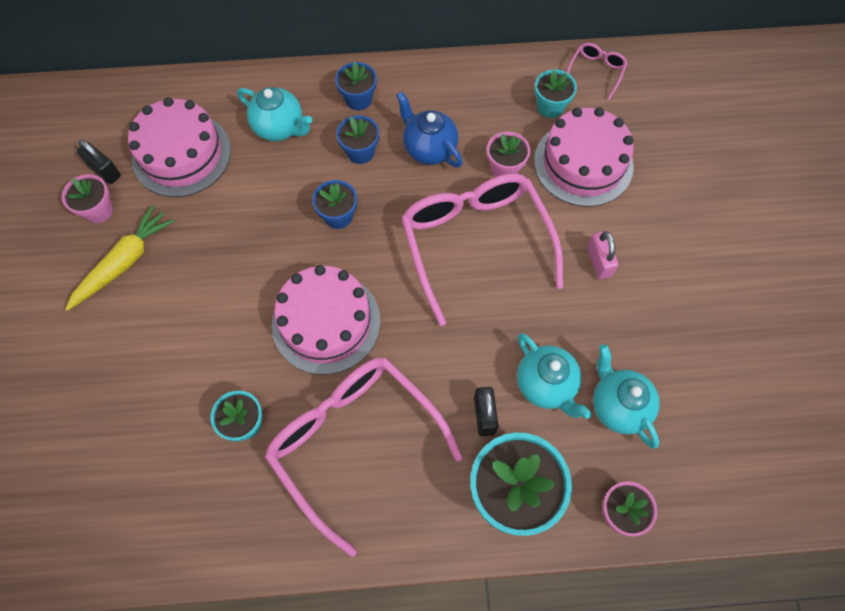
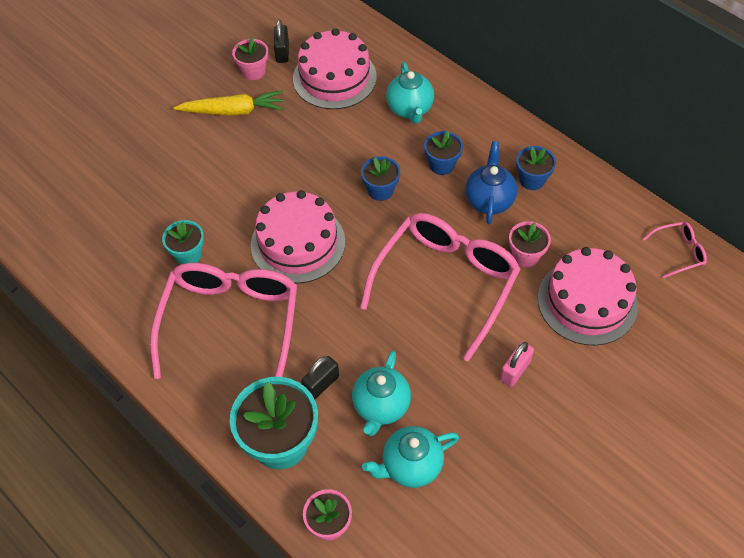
camera: 50 degrees right, 10 degrees down
(358, 99) = (481, 132): blue flower pot -> blue flower pot (532, 180)
(550, 107) = (611, 246): turquoise flower pot -> none
(618, 406) = (411, 466): turquoise teapot -> turquoise teapot turned 135 degrees counterclockwise

